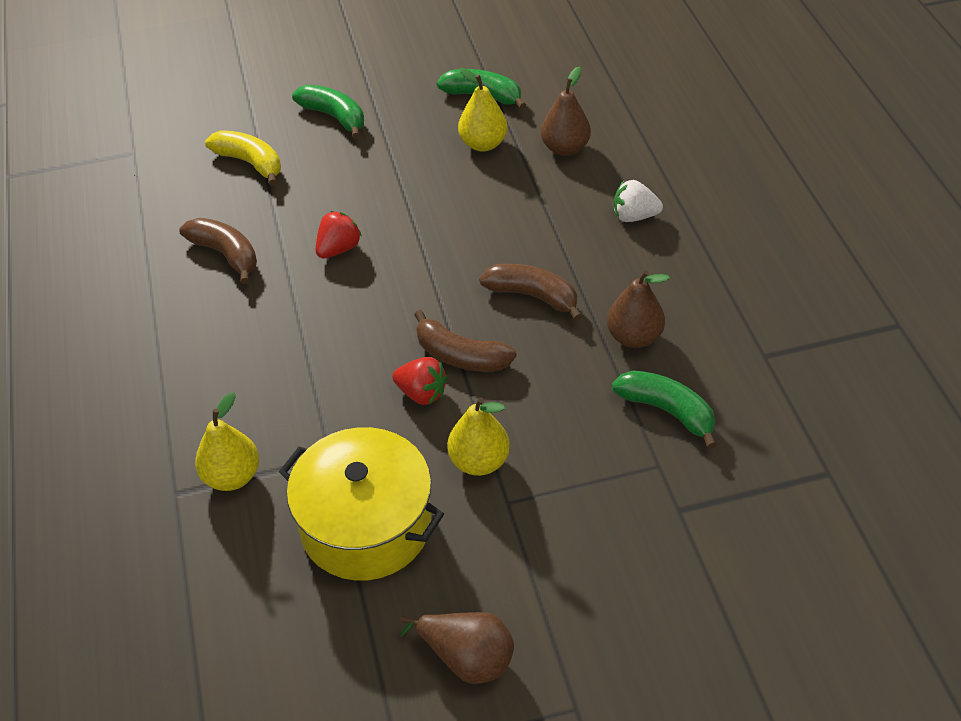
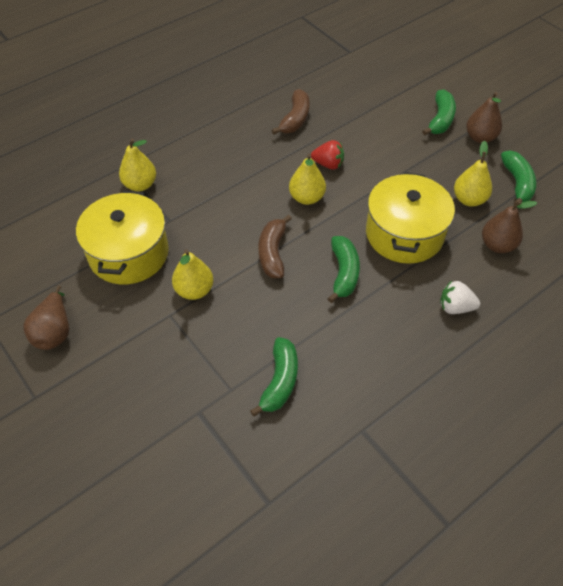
camera: 65 degrees right, 5 degrees up
(250, 163) = (374, 99): yellow banana -> none
(385, 290) = (306, 198): none -> yellow pear
(421, 393) = (234, 244): red strawberry -> none
(502, 219) = (404, 234): none -> yellow pot
(533, 296) = (343, 273): brown banana -> green banana
(634, 216) = (455, 307): white strawberry -> white strawberry turned 60 degrees counterclockwise
(634, 337) = (337, 342): brown pear -> brown pear (480, 137)

